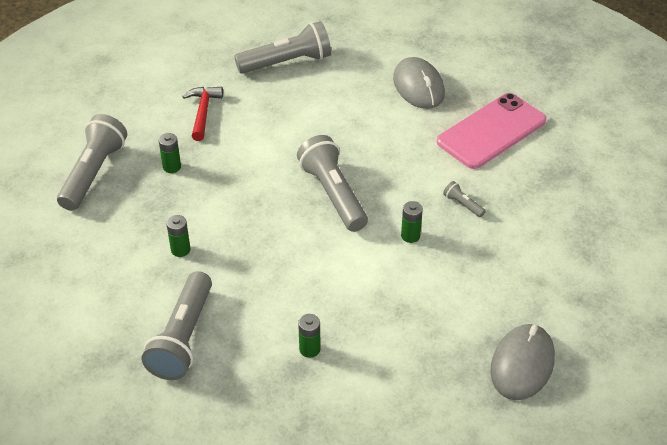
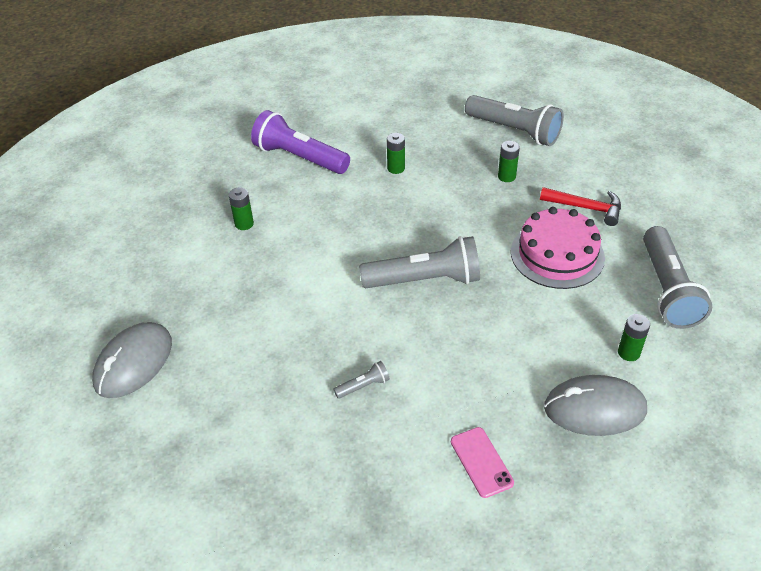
camera: 110 degrees right, 0 degrees up
(183, 337) = (300, 158): grey flashlight -> purple flashlight
(270, 122) = (557, 254): none -> pink cake
(410, 236) = (338, 326): green battery -> green battery (628, 352)
(491, 131) = (481, 462): pink phone -> pink phone, size x0.47
(522, 364) = (134, 363): grey mouse -> grey mouse turned 75 degrees clockwise

